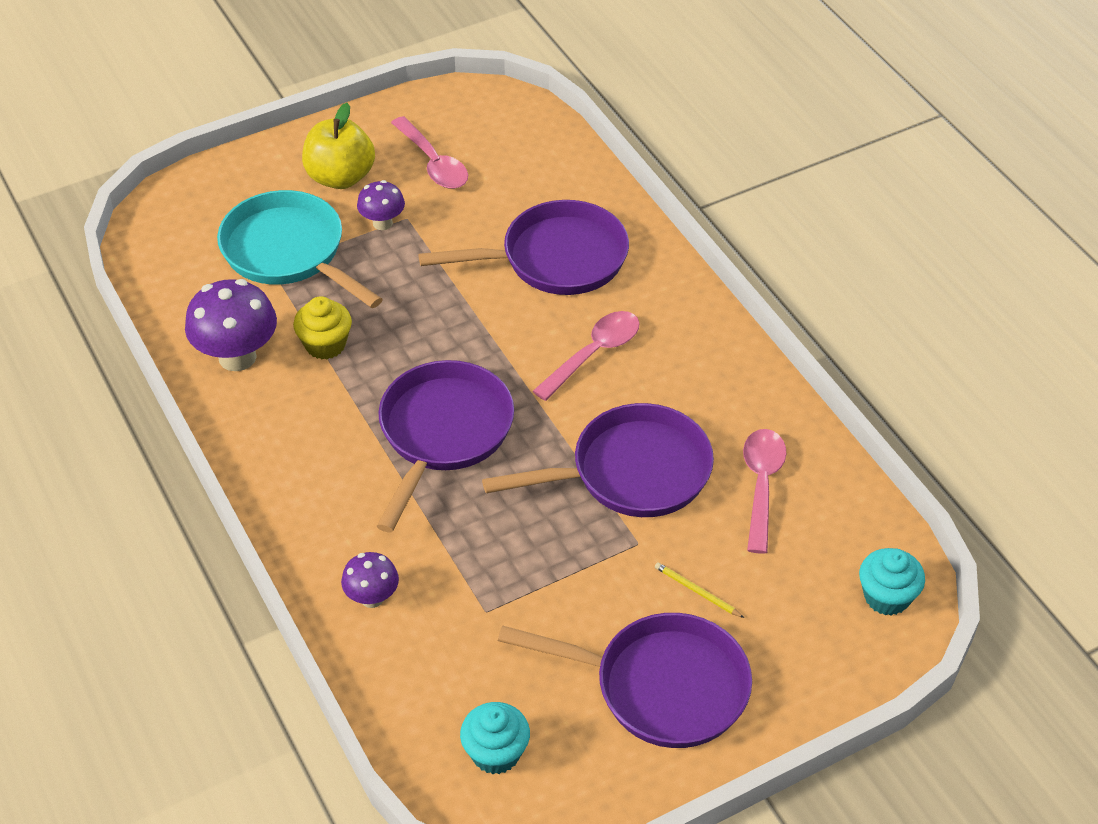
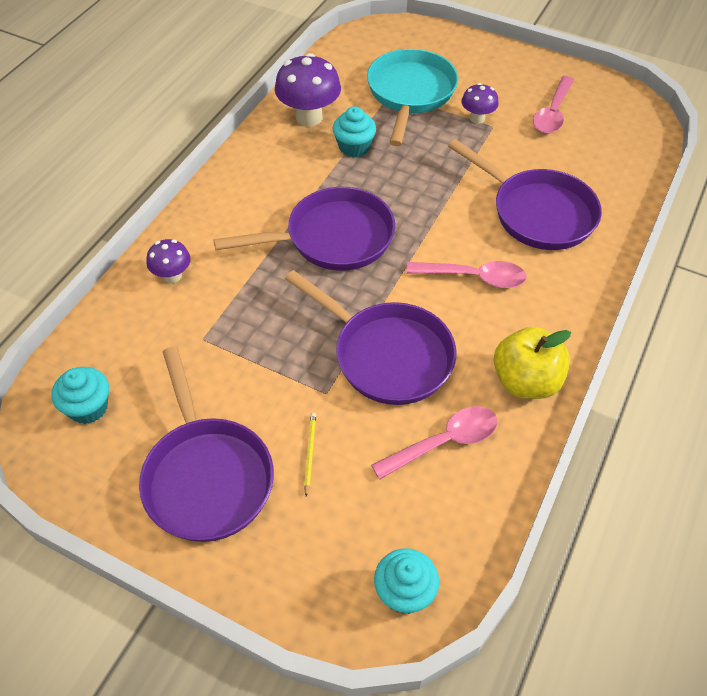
camera: 55 degrees right, 5 degrees up
(325, 344) = (354, 147): yellow cupcake -> turquoise cupcake
(340, 177) = (493, 82): yellow apple -> yellow apple (525, 381)

